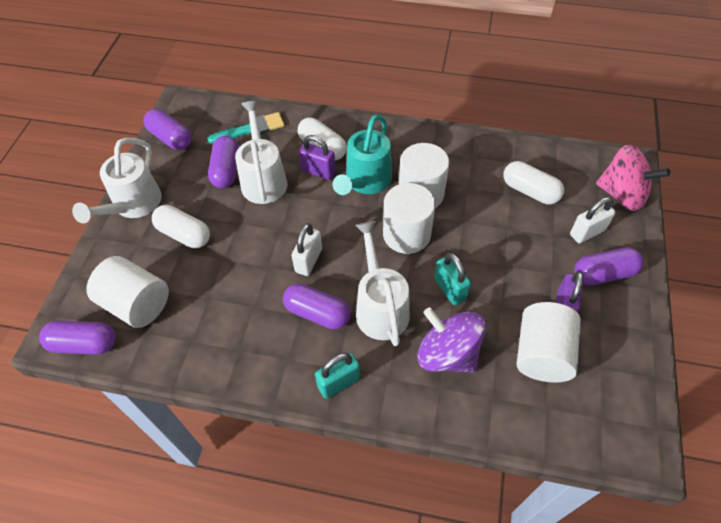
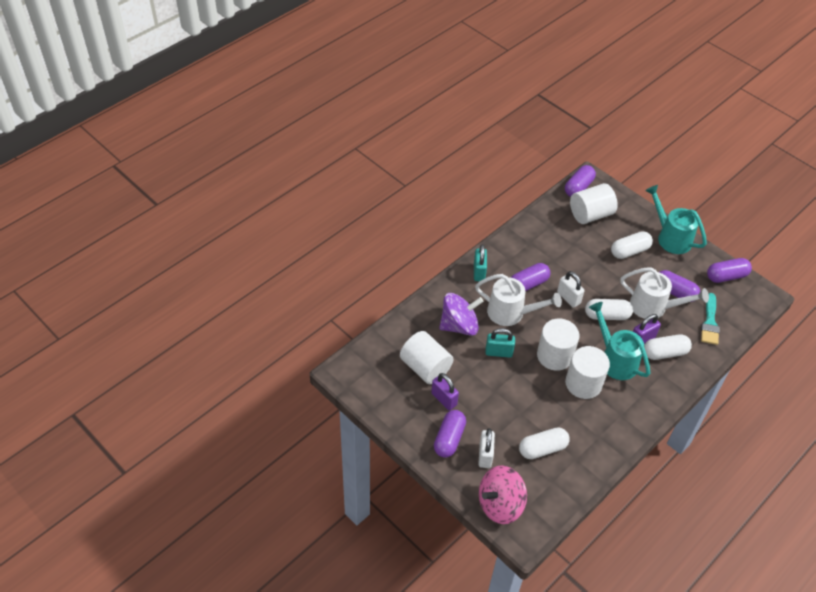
camera: 120 degrees right, 5 degrees down
(133, 206) = (670, 237): white watering can -> turquoise watering can
(308, 213) = (607, 315): none -> white capsule

